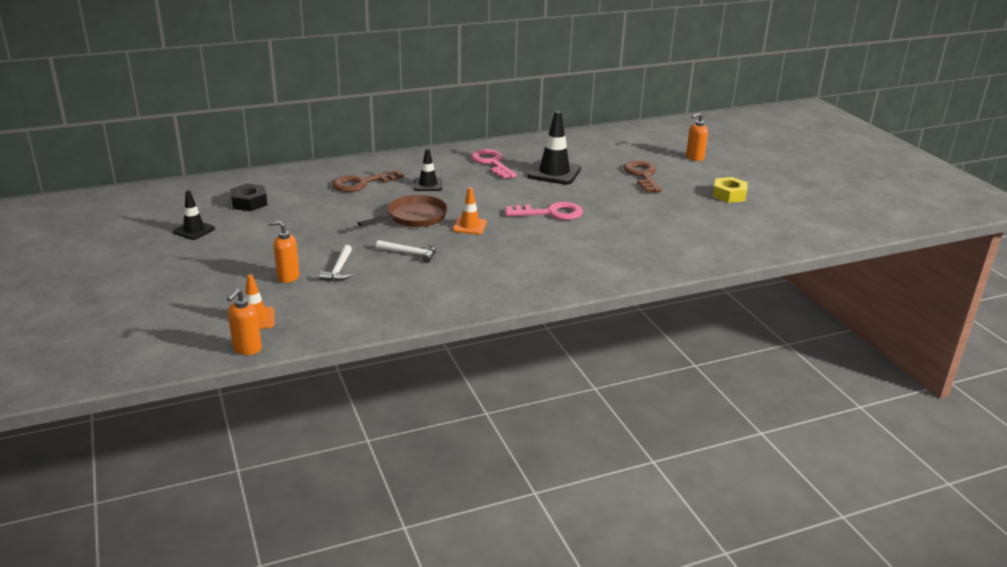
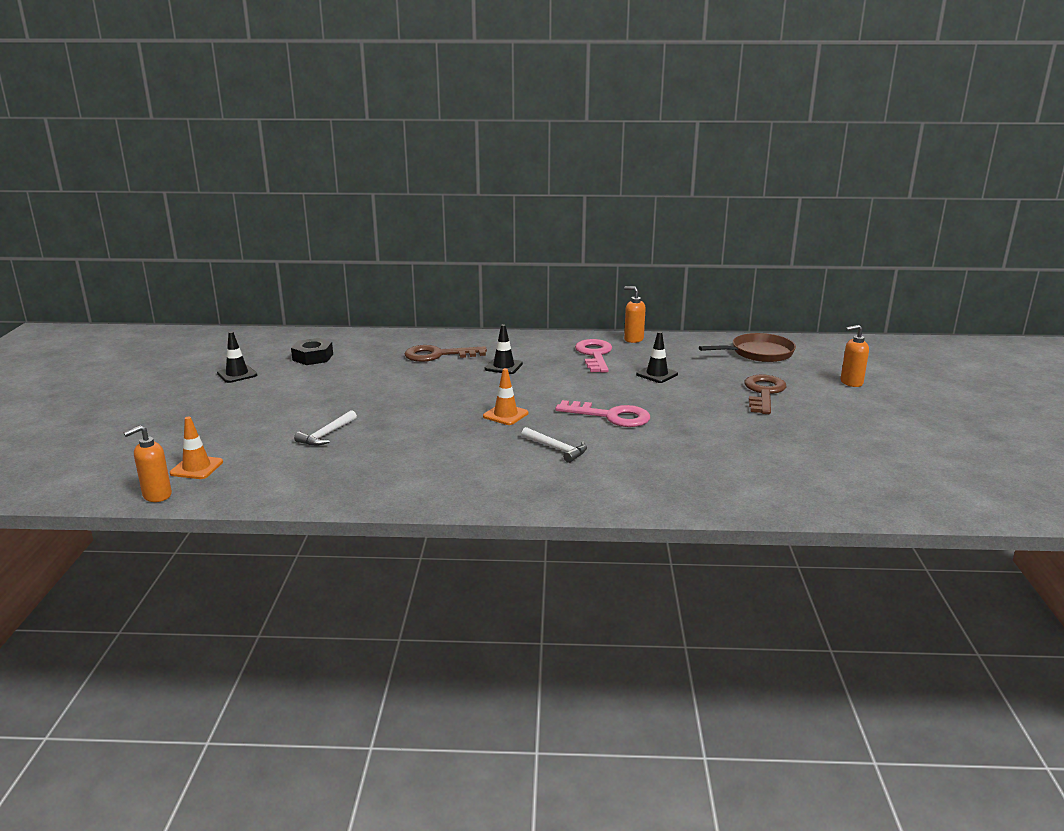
camera: 25 degrees right, 5 degrees down
(288, 277) = (271, 433): orange soap dispenser -> orange soap dispenser (633, 339)
(410, 253) = (414, 432): white hammer -> white hammer (556, 449)
(414, 217) = (456, 396): brown pan -> brown pan (758, 353)
(554, 172) = (657, 374): black traffic cone -> black traffic cone, size x0.58
(729, 195) = (861, 432): yellow nut -> none

